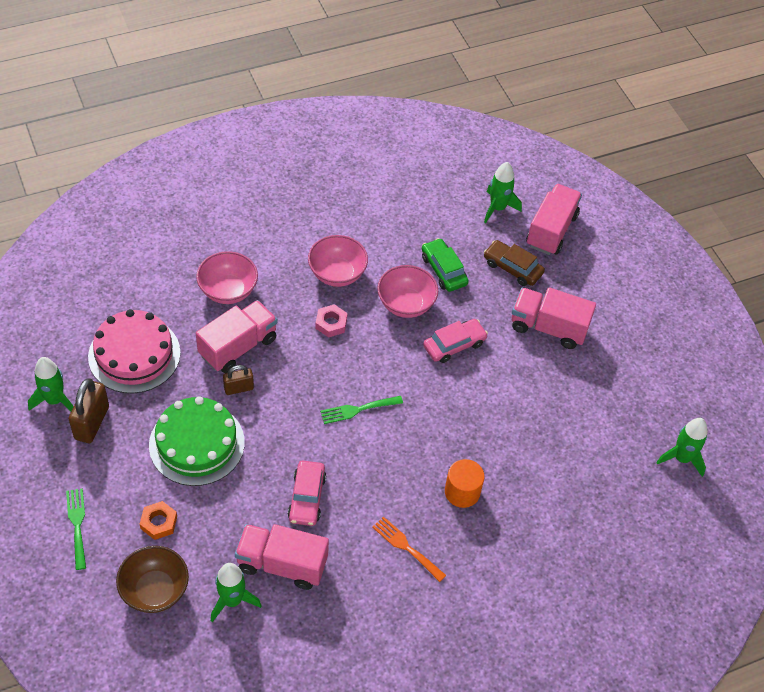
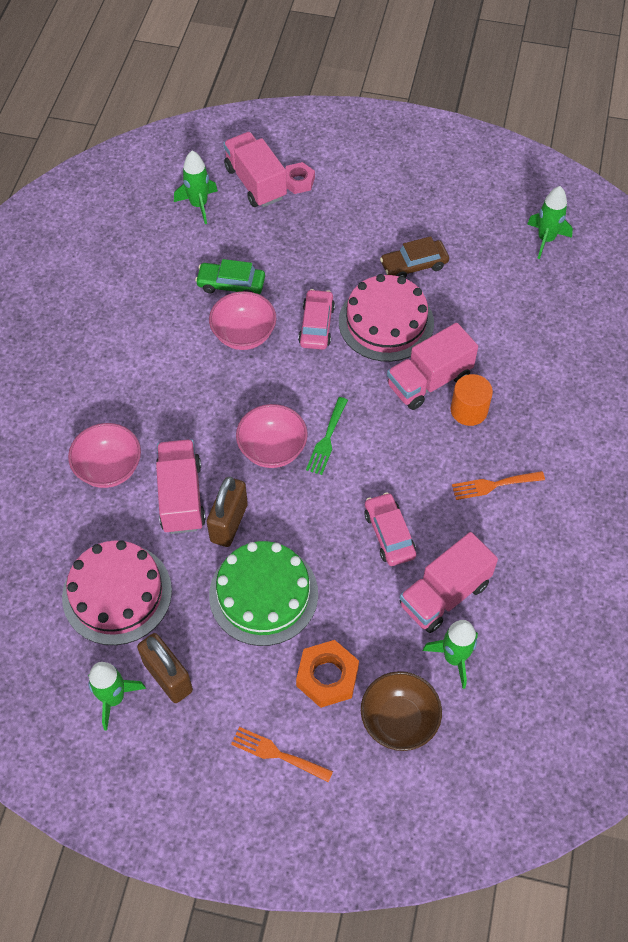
camera: 50 degrees left, 5 degrees up
(77, 524) = (277, 754): green fork -> orange fork
(159, 522) = (327, 676): orange nut -> orange nut, size x1.50
(238, 388) = (229, 523): brown padlock -> brown padlock, size x1.65
(307, 497) = (389, 534): pink car -> pink car turned 150 degrees counterclockwise
(331, 323) = (217, 405): pink nut -> pink nut (298, 181)
(337, 274) = (165, 368): pink bowl -> pink bowl (272, 449)
(497, 389) = (386, 322): none -> pink cake
(512, 268) = (271, 234): brown car -> brown car (414, 265)
(548, 327) = (353, 247): pink truck -> pink truck (429, 381)

